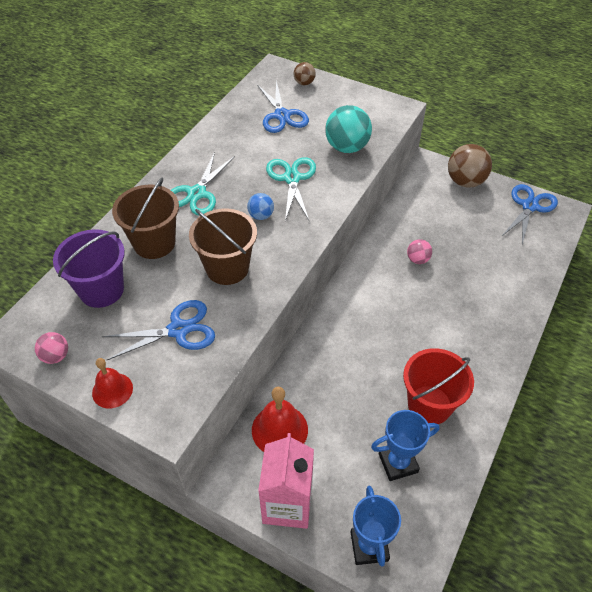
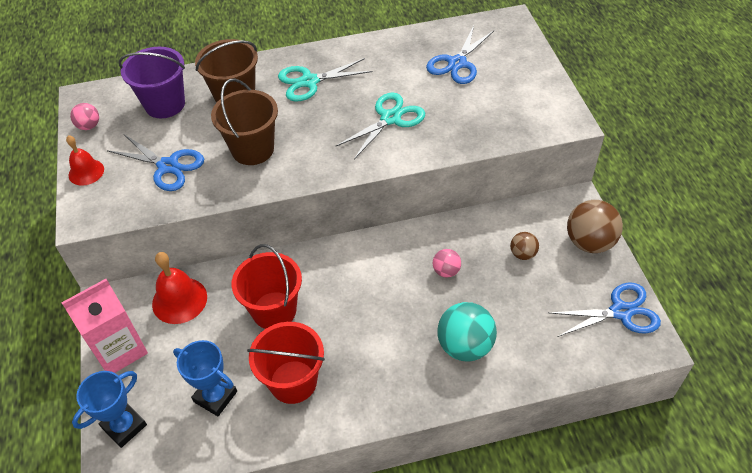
camera: 50 degrees right, 0 degrees up
(261, 216) = (327, 130): blue ball -> none
(304, 83) = (516, 47): brown ball -> brown ball (522, 254)
(347, 147) = (470, 124): turquoise ball -> turquoise ball (465, 346)
(353, 375) = (274, 310): none -> red bucket

